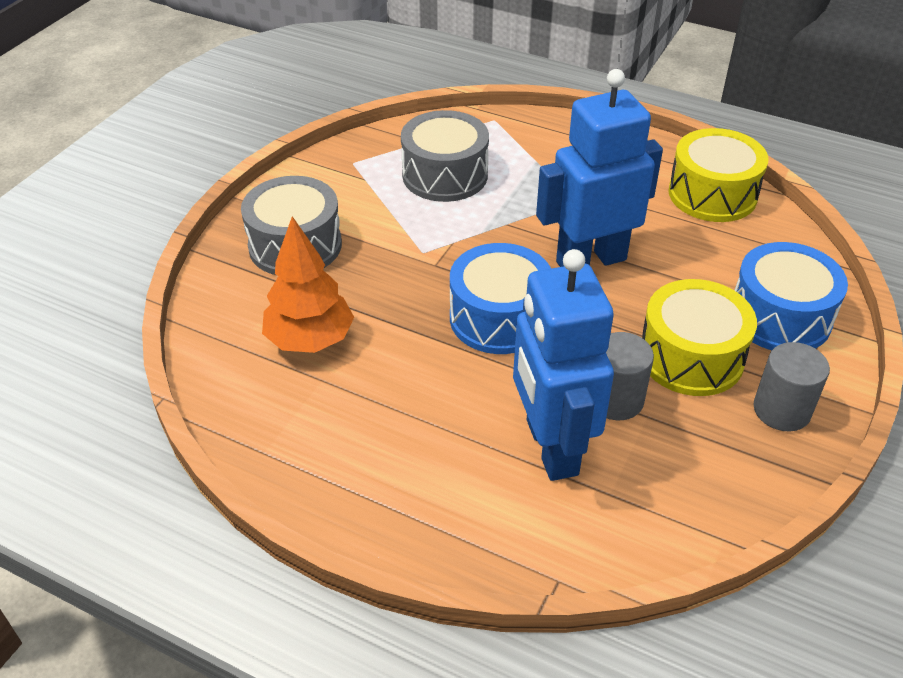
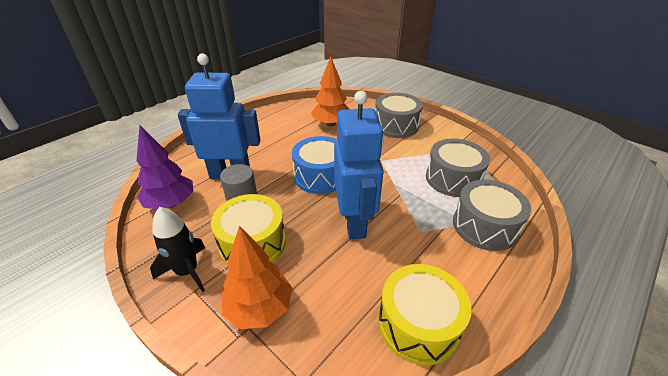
camera: 105 degrees right, 5 degrees down
(536, 149) = (485, 226): none -> grey drum
(672, 505) = (171, 203): none -> purple tree
(780, 317) = (259, 308): blue drum -> orange tree
(781, 410) = (187, 271): grey cylinder -> black rocket

